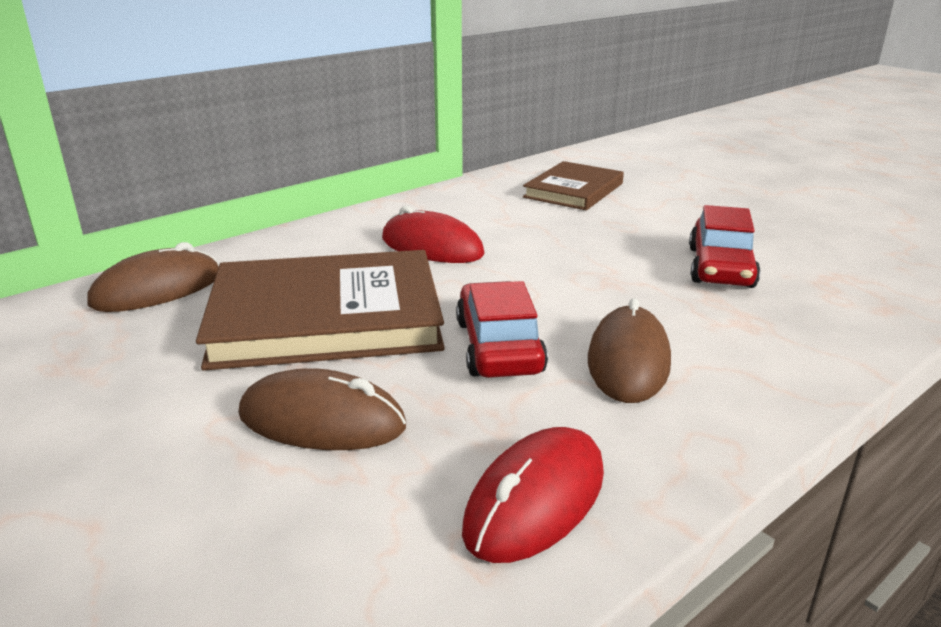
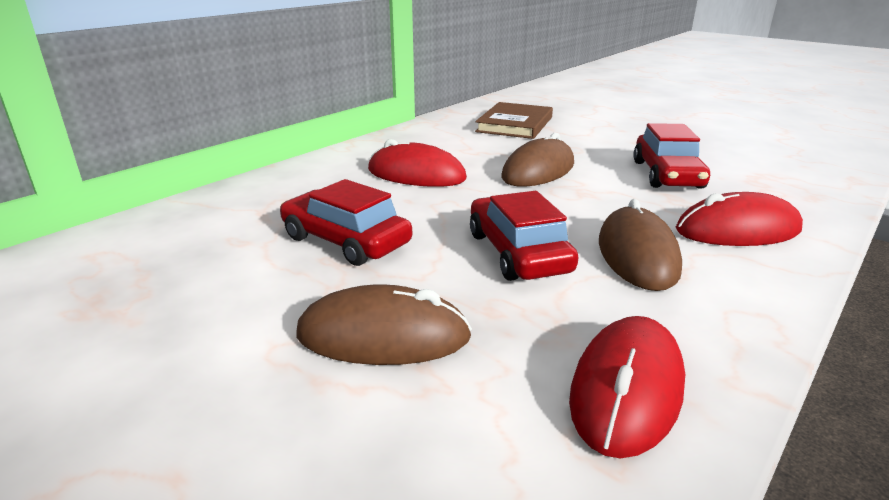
camera: 10 degrees left, 0 degrees up
(157, 289) = (167, 229): brown mouse -> brown mouse (538, 171)
(326, 317) = (346, 241): brown book -> red car
(763, 342) = (737, 230): none -> red mouse

